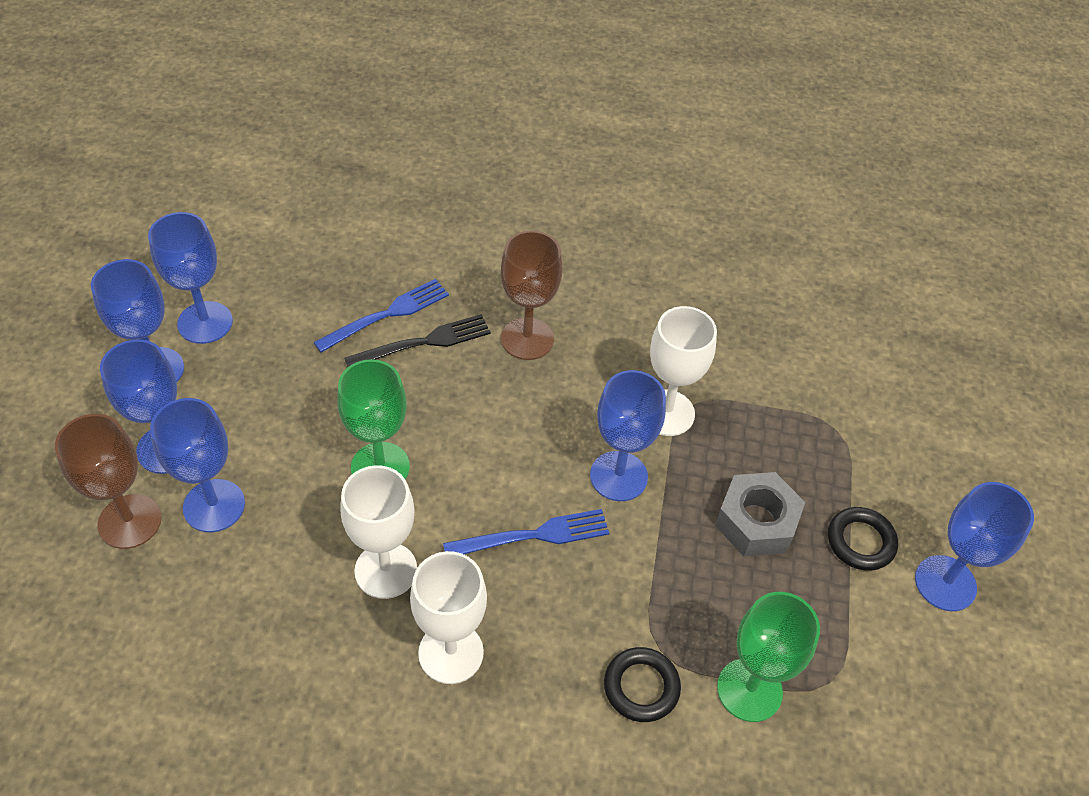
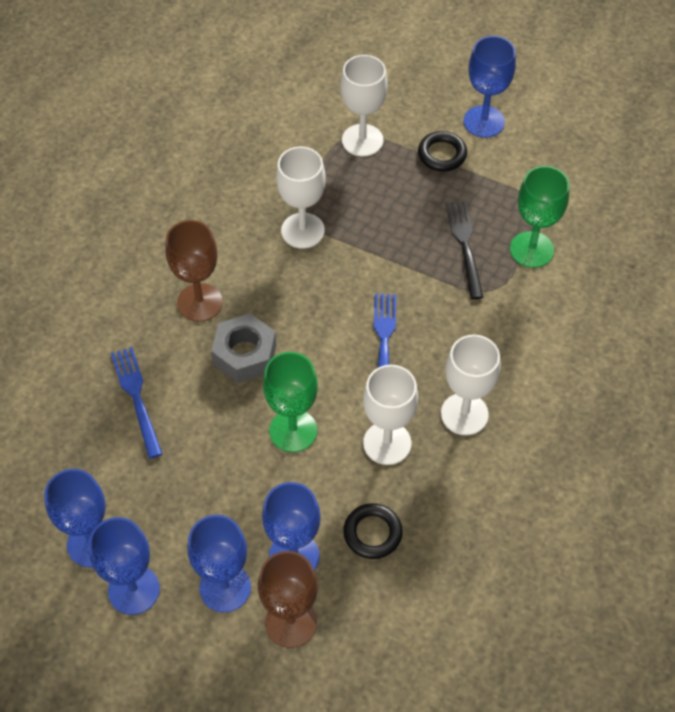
camera: 70 degrees left, 5 degrees up
(424, 342) = (177, 376): black fork -> black fork (464, 245)
(618, 476) = (349, 276): blue goblet -> none
(641, 687) = (516, 308): black ring -> black ring (372, 533)
(756, 522) = (411, 206): grey nut -> grey nut (245, 354)
(836, 445) = (362, 140): none -> white goblet

